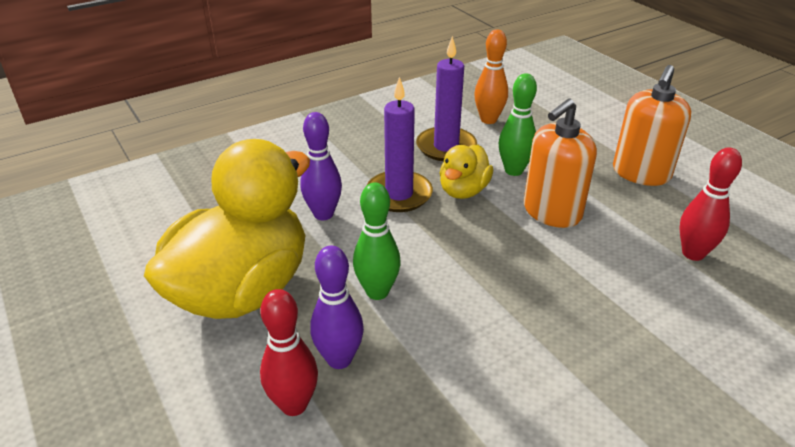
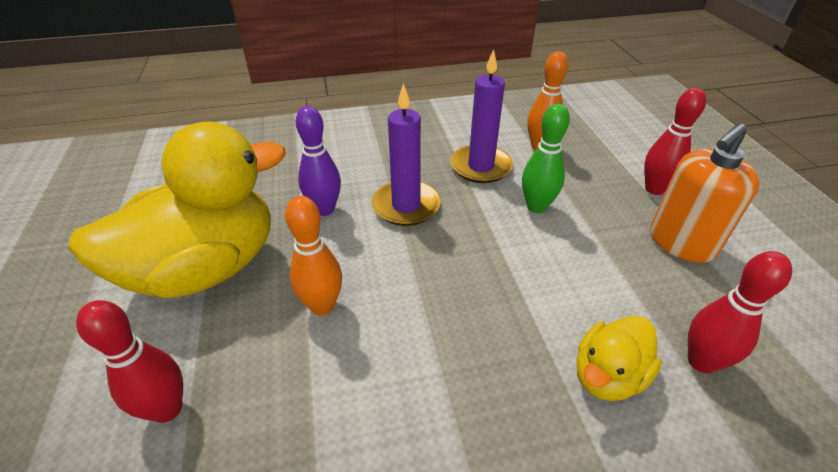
camera: 20 degrees right, 5 degrees up
(339, 359) = (240, 371): purple bowling pin -> none
(377, 292) = (322, 306): green bowling pin -> orange bowling pin
(463, 190) = (472, 217): yellow duck -> yellow duck (607, 376)
(551, 212) = (553, 263): orange soap dispenser -> none
(601, 136) = (654, 189): none -> red bowling pin

